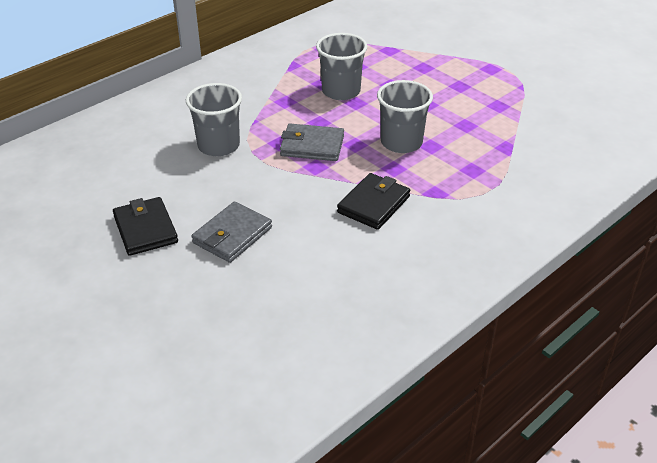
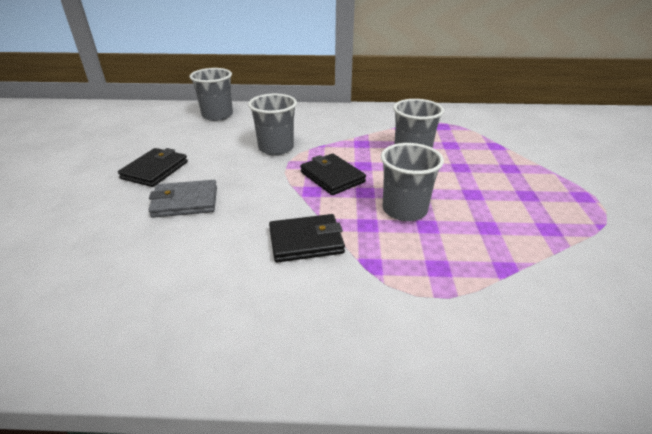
camera: 45 degrees right, 5 degrees down
(87, 143) = (217, 115): none -> grey cup
(312, 146) = (332, 177): grey wallet -> black wallet

